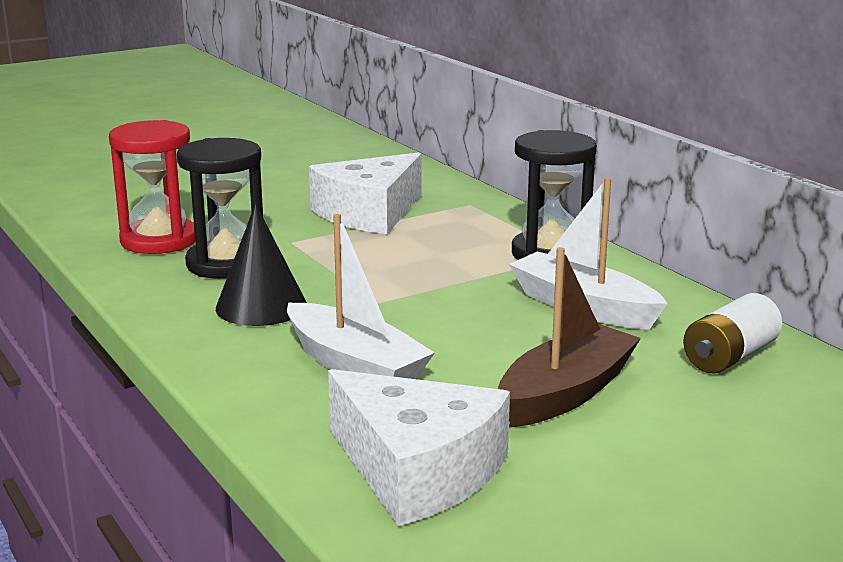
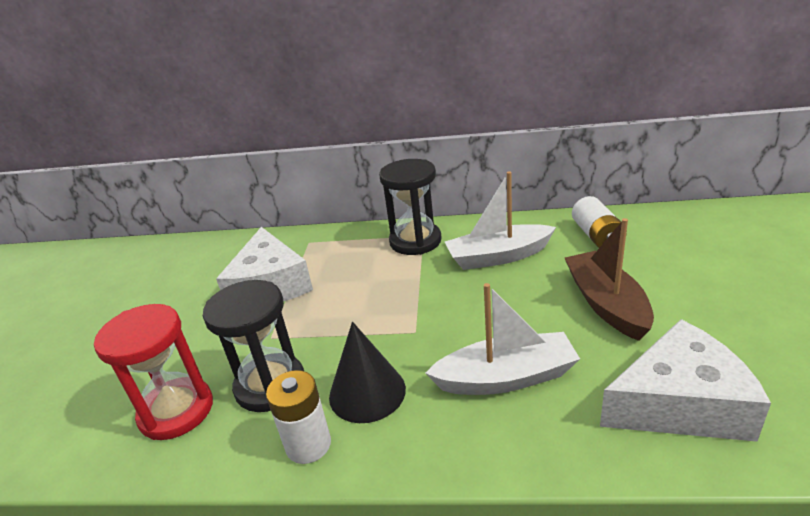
camera: 50 degrees left, 10 degrees up
(171, 303) = (308, 445): none -> white battery

